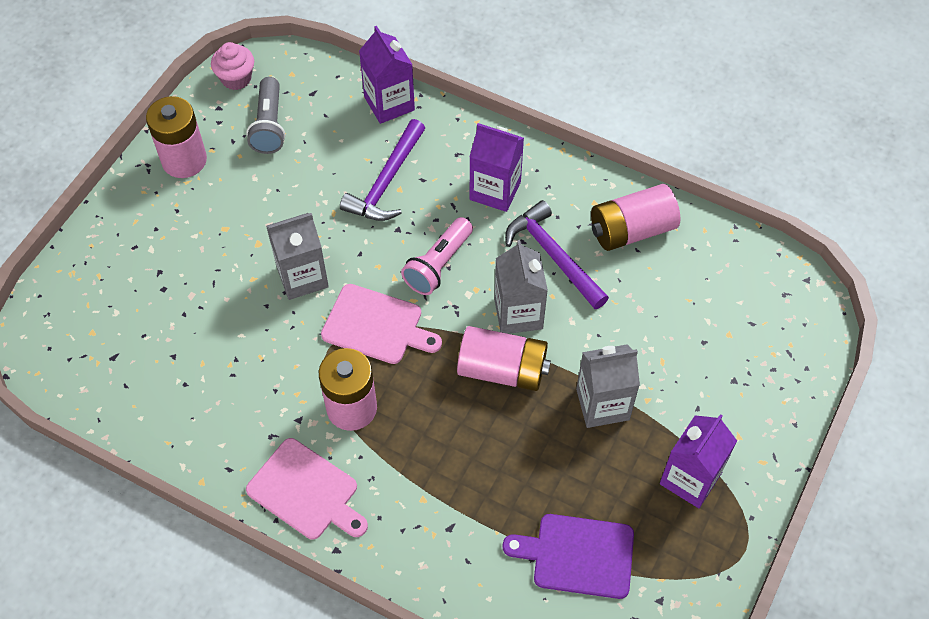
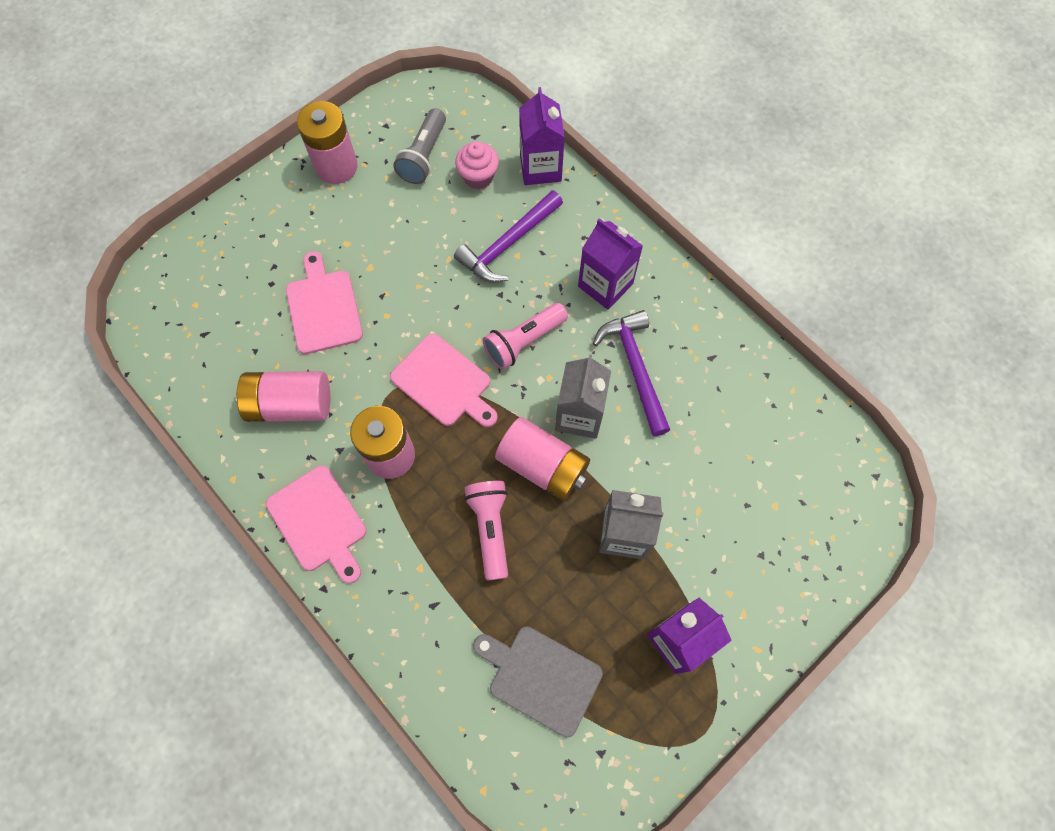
camera: 20 degrees right, 10 degrees up
(227, 295) = (323, 308): none -> pink cutting board
(236, 78) = (412, 102): pink cupcake -> pink cupcake (478, 177)
(302, 277) = (396, 312): grey carton -> none
(476, 441) = (490, 529): none -> pink flashlight
(578, 555) = (541, 678): purple cutting board -> grey cutting board
(631, 230) = (720, 367): pink battery -> pink battery (290, 405)

